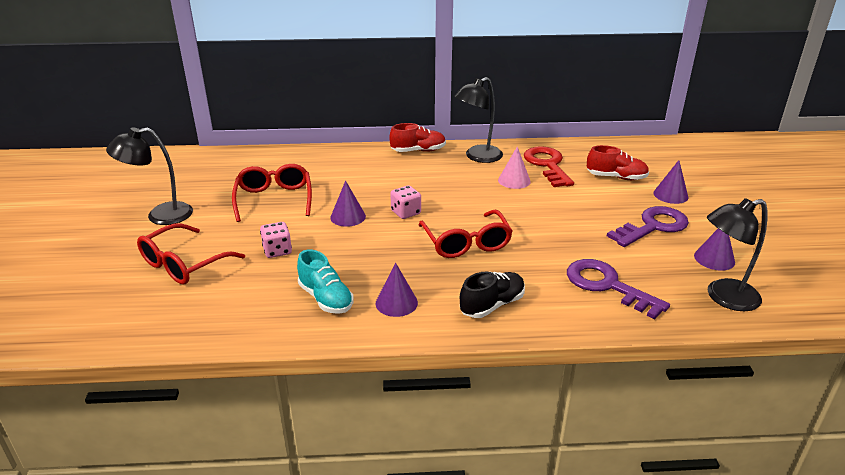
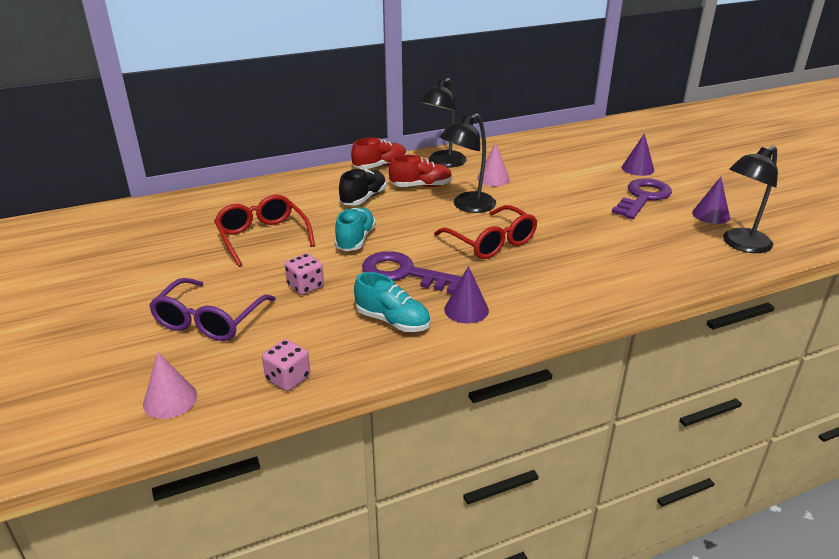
camera: 20 degrees left, 0 degrees up
(111, 324) = (170, 399): none -> pink cone
(160, 216) = (141, 277): black lamp -> black lamp (467, 206)
(183, 264) = (209, 321): red glasses -> purple glasses
(348, 217) = (355, 240): purple cone -> turquoise shoe
(406, 212) = (411, 225): pink dice -> pink dice (288, 378)
(492, 305) = (557, 292): black shoe -> black shoe (363, 198)
(547, 165) = (513, 160): red key -> none
(607, 286) = (642, 254): purple key -> purple key (404, 273)
(616, 177) = (581, 161): red shoe -> red shoe (421, 186)

